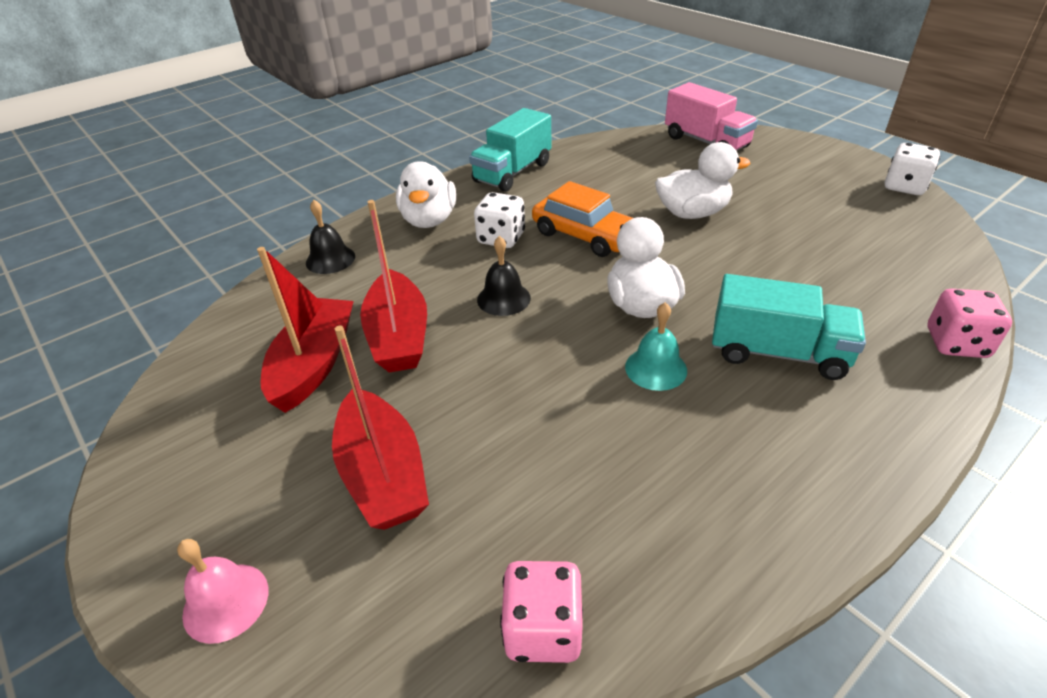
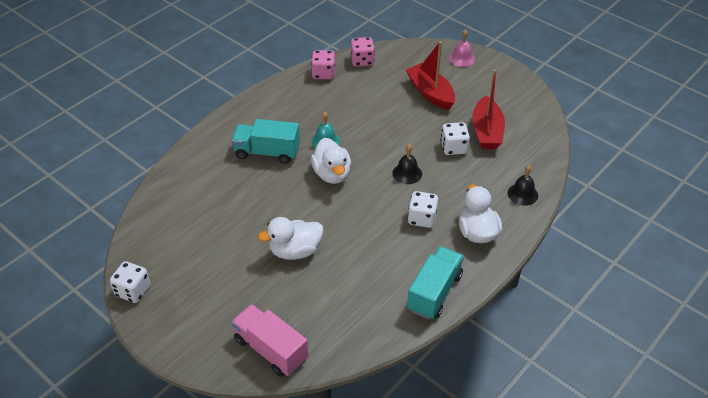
camera: 170 degrees right, 5 degrees up
(398, 336) = (453, 148): red boat -> white dice
(585, 235) = (367, 224): orange car -> none
(956, 343) = (180, 163): pink dice -> pink dice (323, 74)

